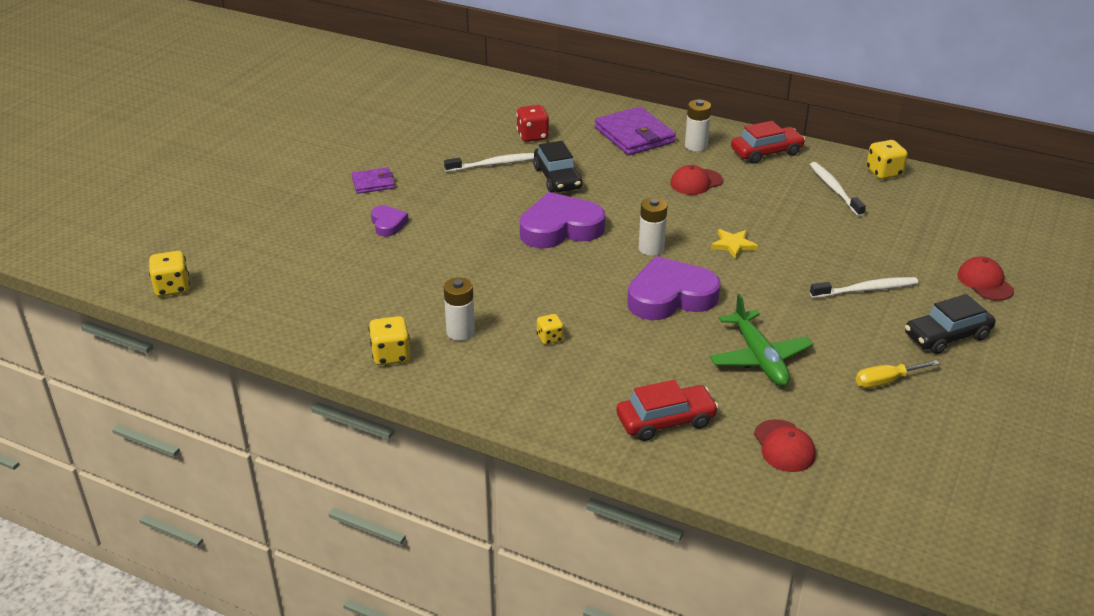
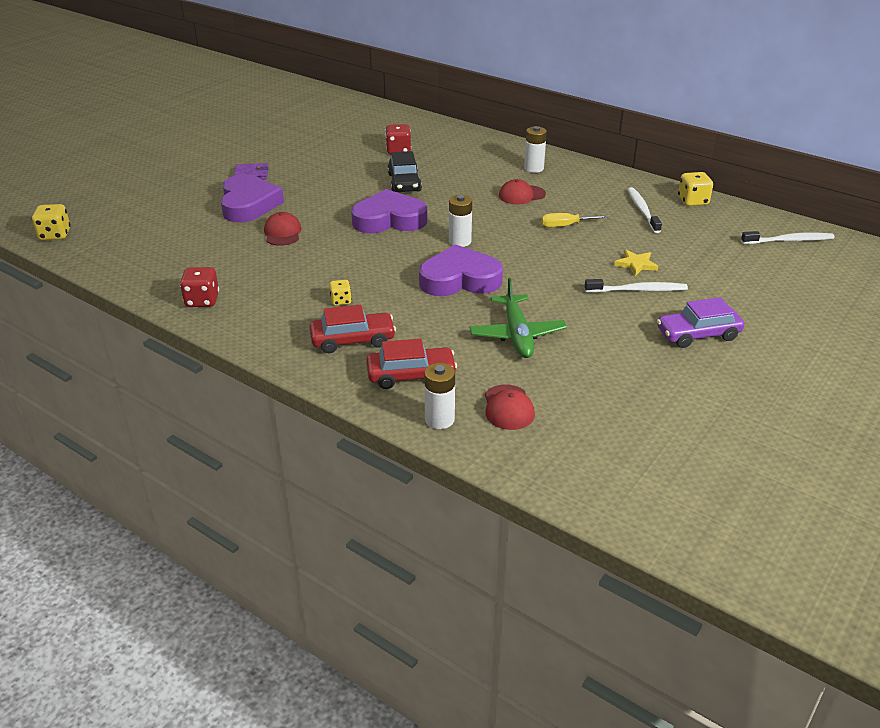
camera: 10 degrees right, 0 degrees up
(388, 224) = (248, 204): purple heart -> purple heart, size x1.99
(391, 355) = (202, 300): yellow dice -> red dice
(460, 332) = (268, 289): white battery -> white battery (439, 419)
(494, 164) = (357, 168): white toothbrush -> white toothbrush (788, 240)
(634, 135) = (484, 156): purple wallet -> none
(733, 245) = (533, 245): yellow star -> yellow star (636, 264)
(766, 152) = (593, 178): red car -> red car (353, 340)
(886, 381) = (625, 365): yellow screwdriver -> yellow screwdriver (565, 226)
(947, 336) = (698, 334): black car -> purple car
(985, 282) = (752, 294): red cap -> red cap (282, 233)

